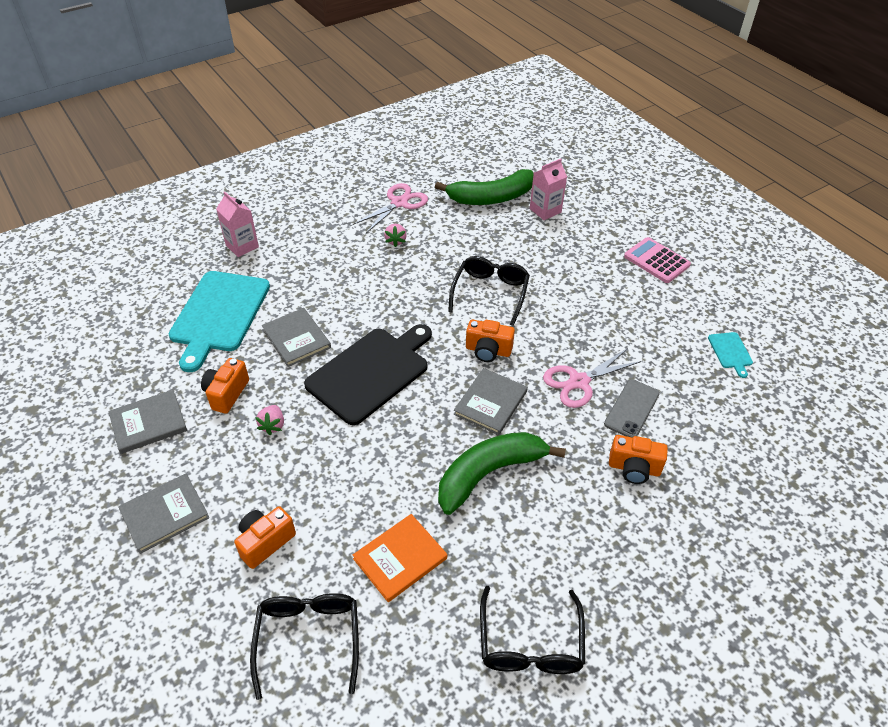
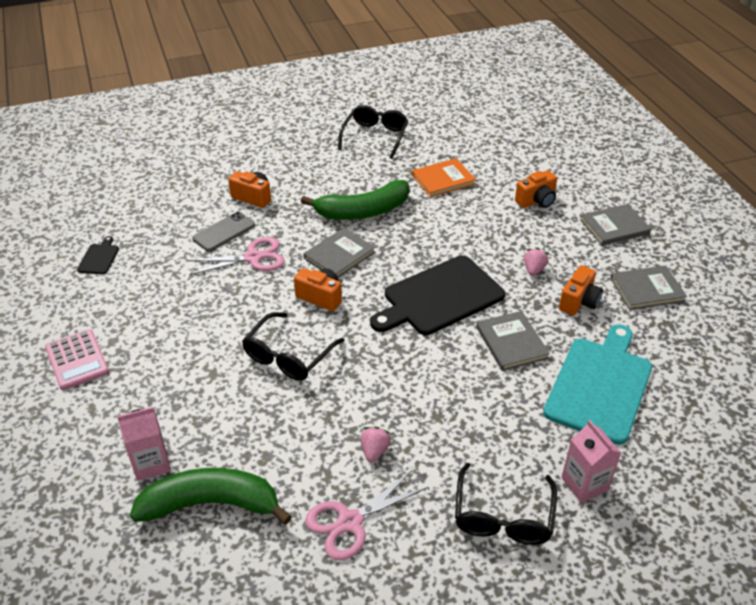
camera: 165 degrees left, 5 degrees down
(308, 639) = (507, 157): black glasses -> black glasses (503, 516)
(730, 352) = (99, 258): turquoise cutting board -> black cutting board

